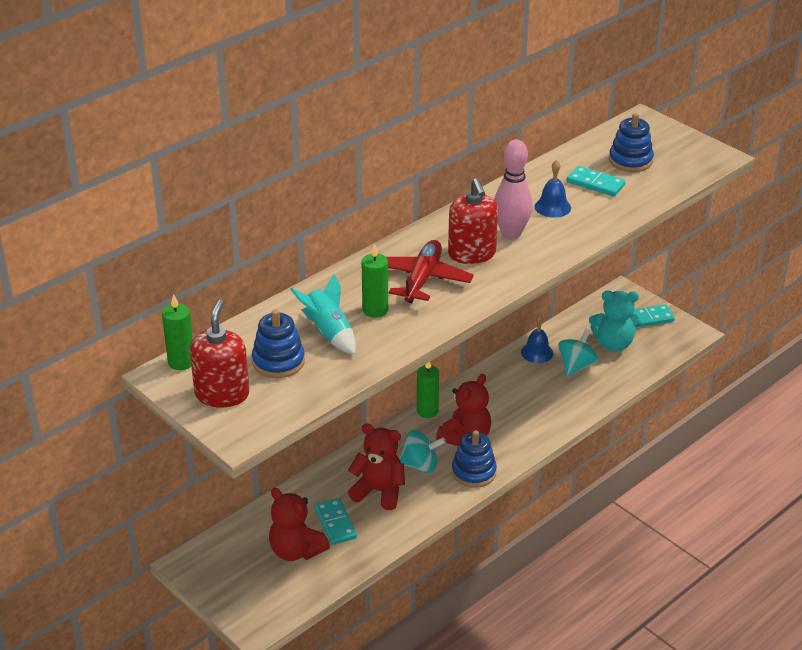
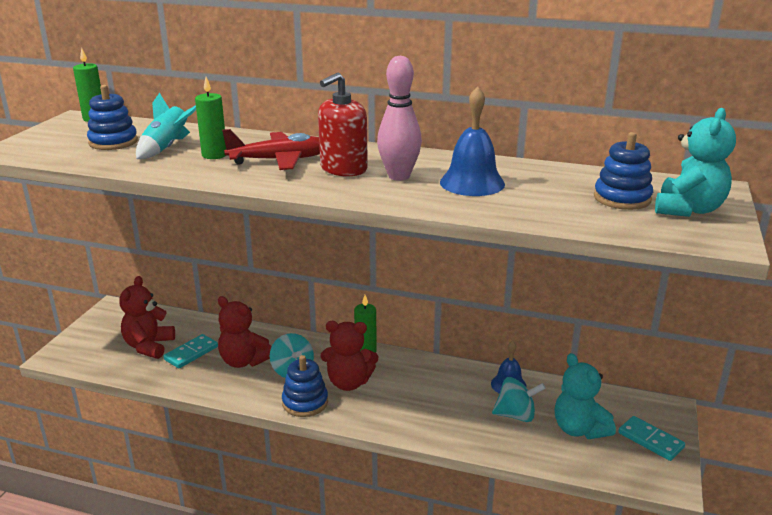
camera: 60 degrees right, 10 degrees down
(222, 394) = (58, 136): red soap dispenser -> none
(379, 491) = (244, 361): red teddy bear -> red teddy bear turned 135 degrees clockwise
(552, 207) = (472, 183): blue bell -> blue bell, size x1.52
(595, 184) = (547, 192): turquoise domino -> none
(667, 146) = (688, 209): none -> turquoise teddy bear

